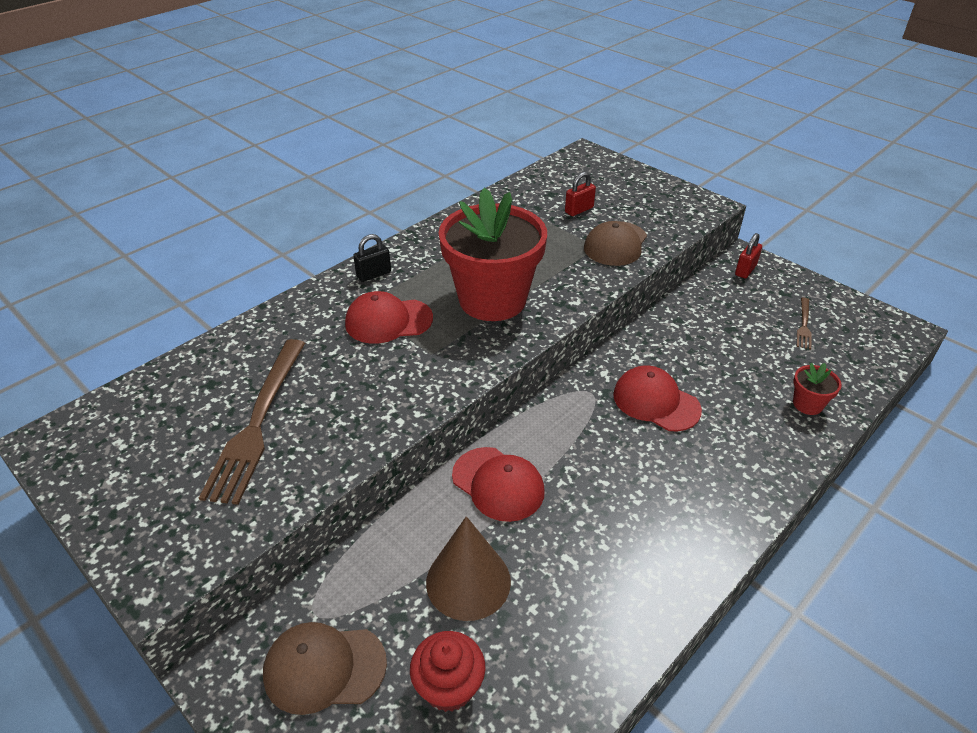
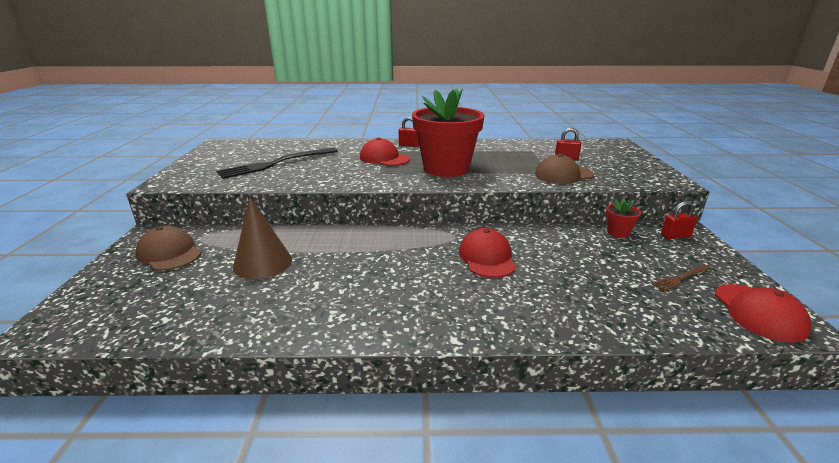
camera: 45 degrees right, 15 degrees down
(257, 422) = (276, 164): brown fork -> black fork
(374, 274) = (409, 145): black padlock -> red padlock
(449, 686) = (186, 288): red cupcake -> none
(498, 484) = (342, 242): red cap -> red cap (759, 312)
(807, 404) = (604, 313): red flower pot -> red flower pot (618, 232)

